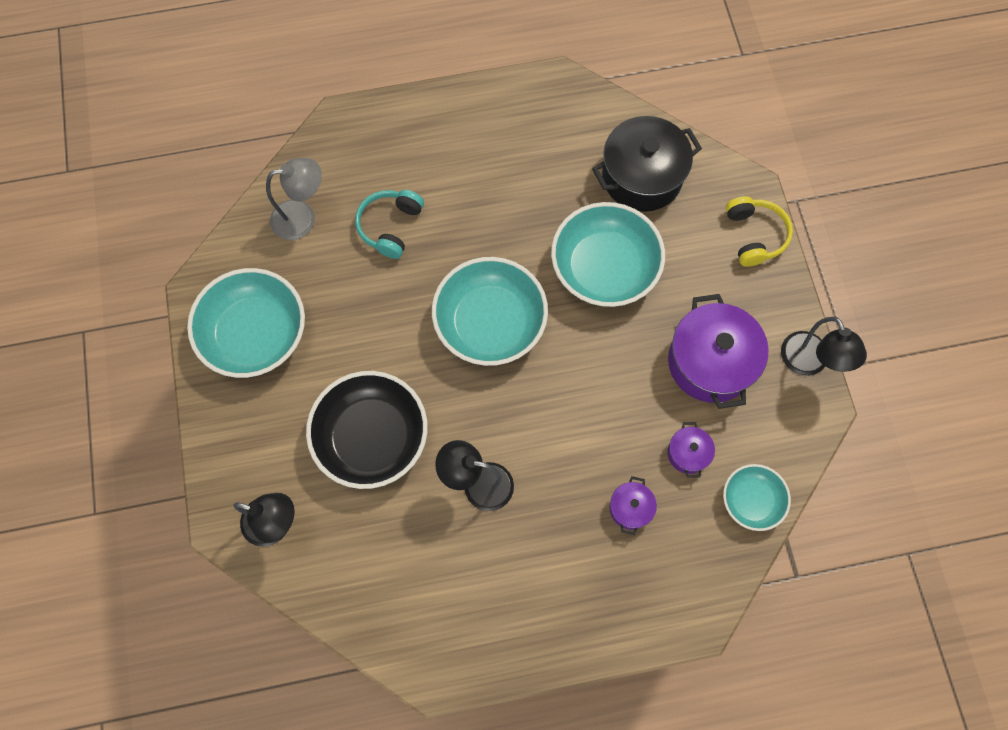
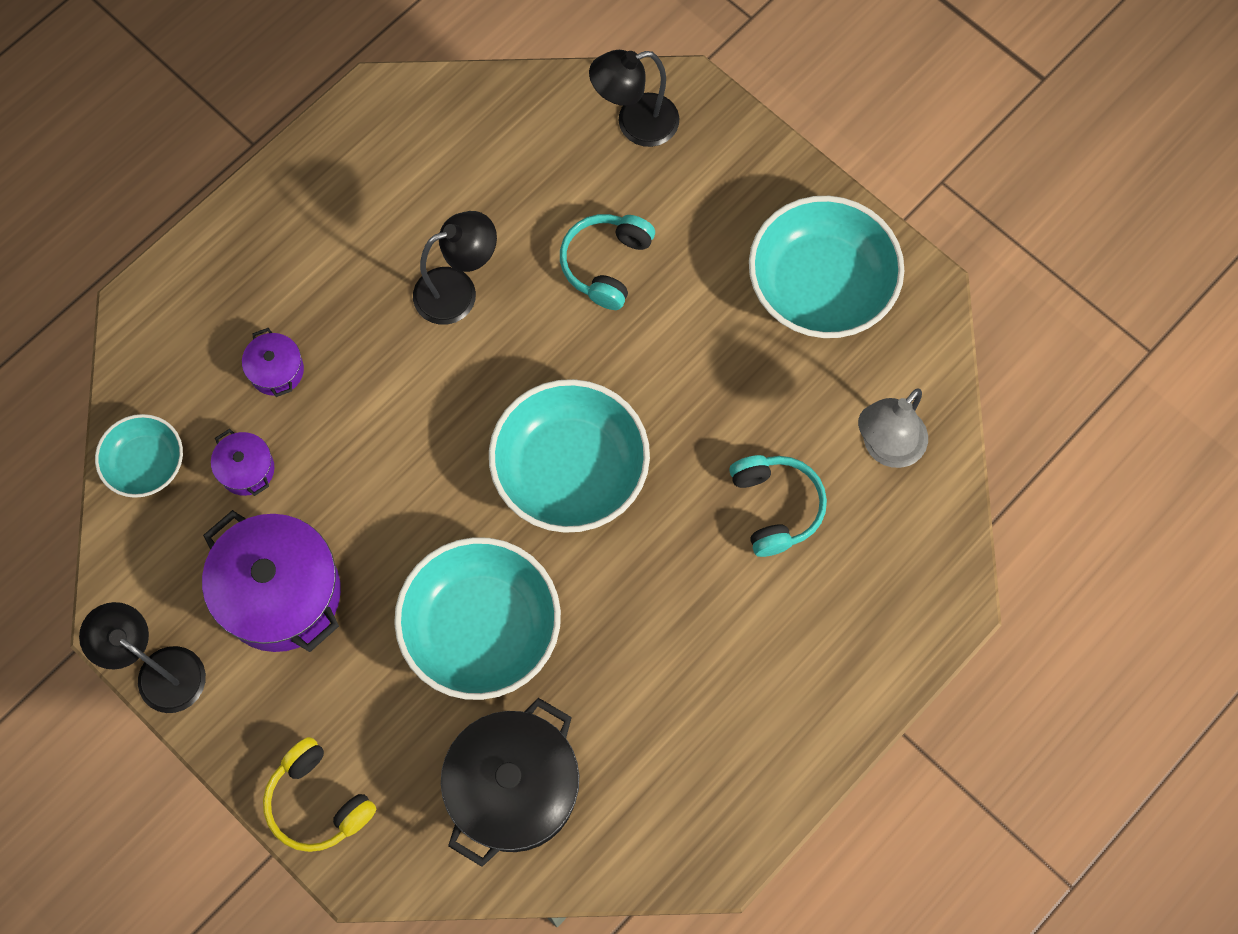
camera: 145 degrees right, 0 degrees up
(372, 437) = (606, 264): black bowl -> turquoise headphones

